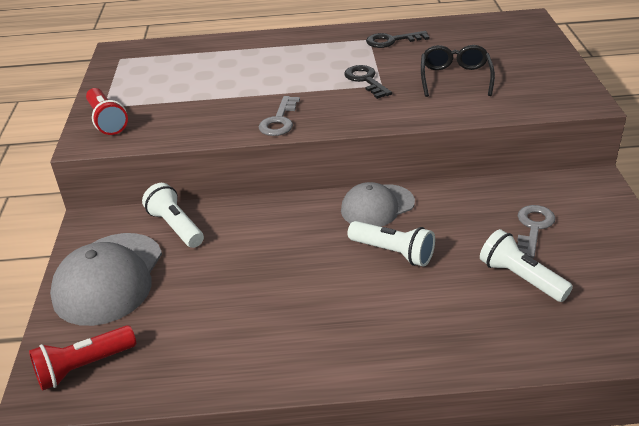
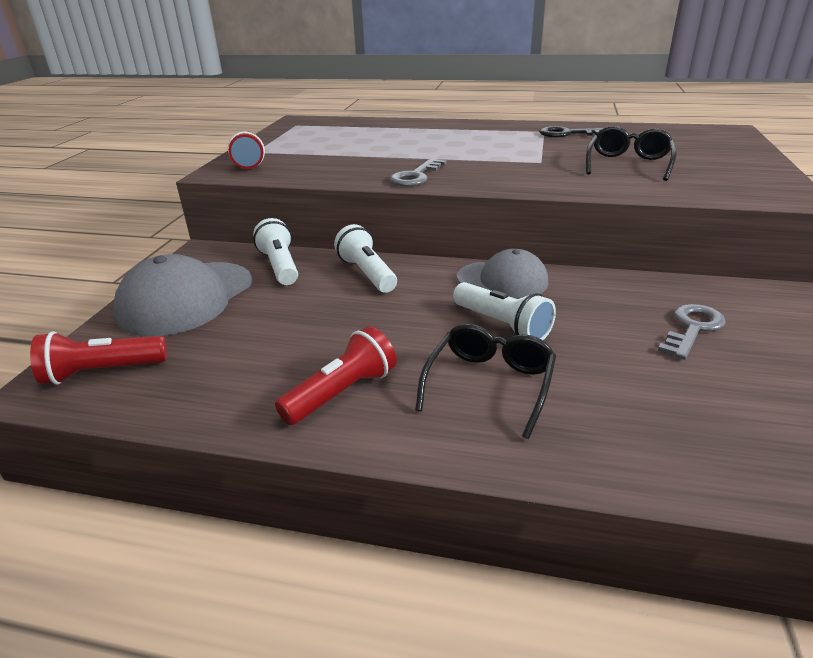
camera: 15 degrees right, 5 degrees down
(295, 341) = (342, 393): none -> red flashlight
(365, 80) = (525, 157): black key -> none
(377, 206) = (502, 280): grey cap -> grey cap turned 150 degrees counterclockwise
(402, 308) = (489, 384): none -> black glasses
(520, 278) = (661, 379): white flashlight -> white flashlight (367, 273)

